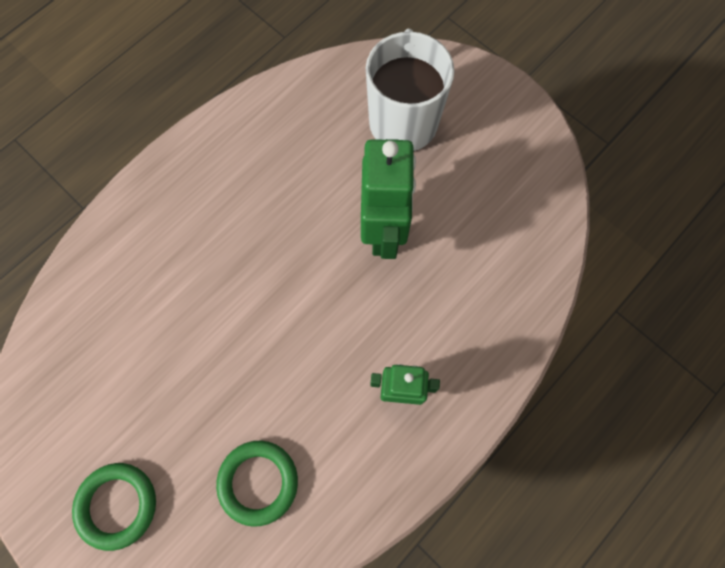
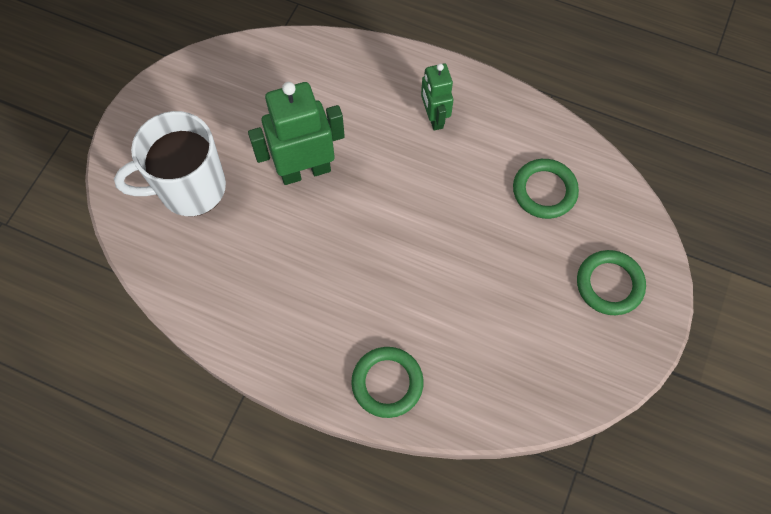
camera: 110 degrees left, 5 degrees down
(129, 234) = (387, 383): none -> green ring

